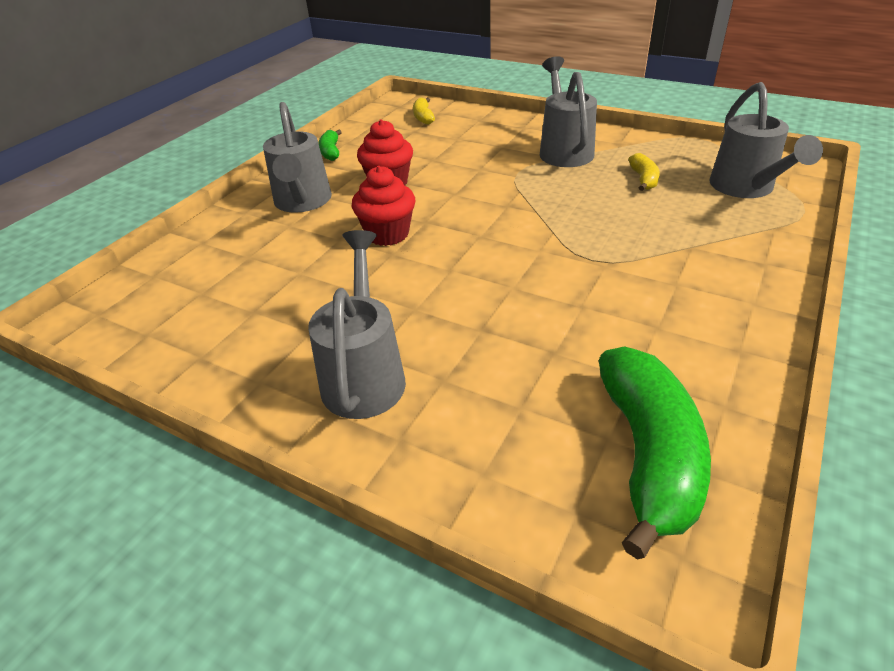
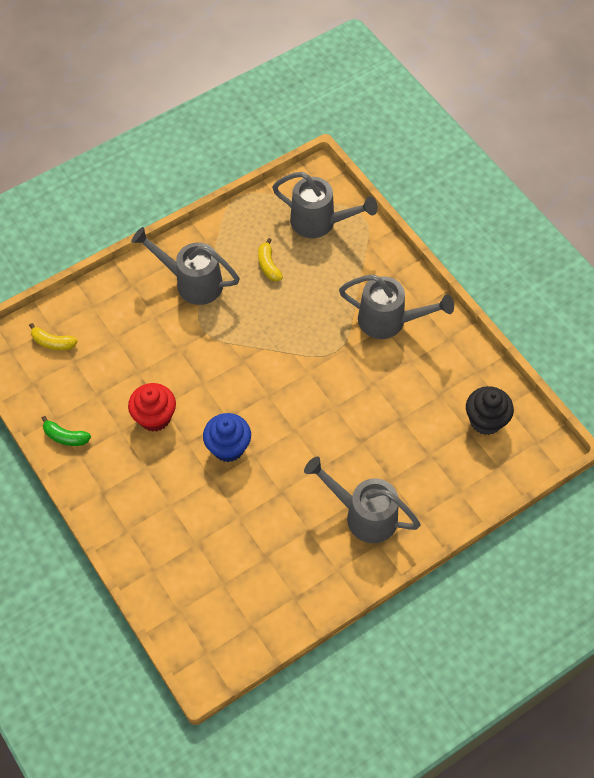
camera: 65 degrees left, 20 degrees up
(302, 202) = (141, 485): grey watering can -> grey watering can (389, 321)
(387, 234) = (228, 447): red cupcake -> blue cupcake
(643, 179) = (268, 265): yellow banana -> yellow banana turned 135 degrees counterclockwise
(648, 454) = (485, 421): green banana -> black cupcake

